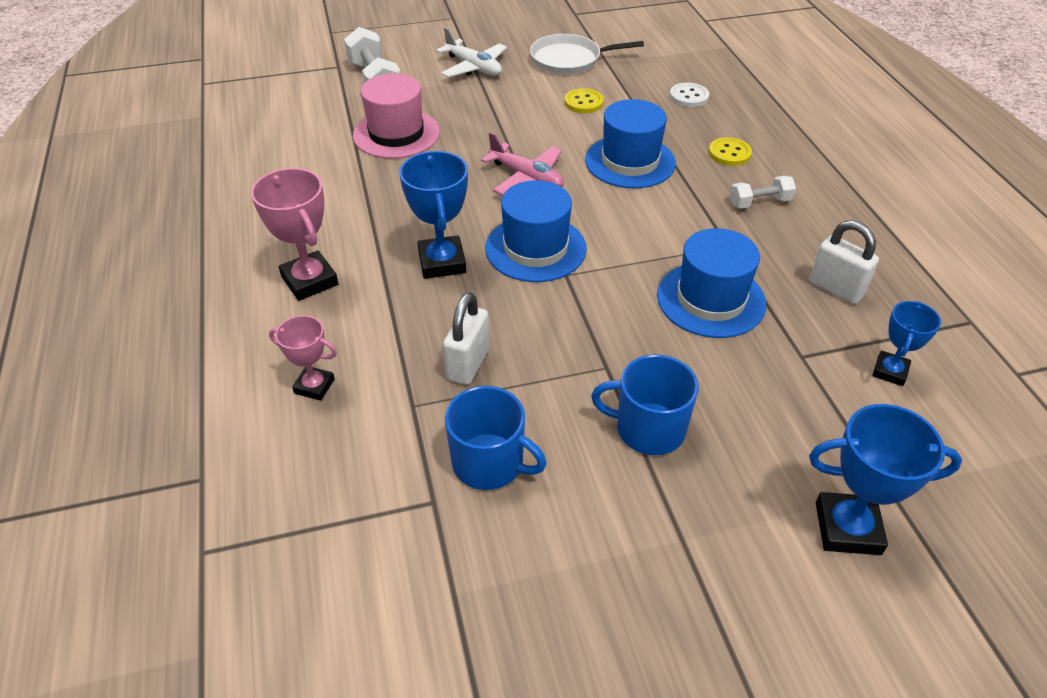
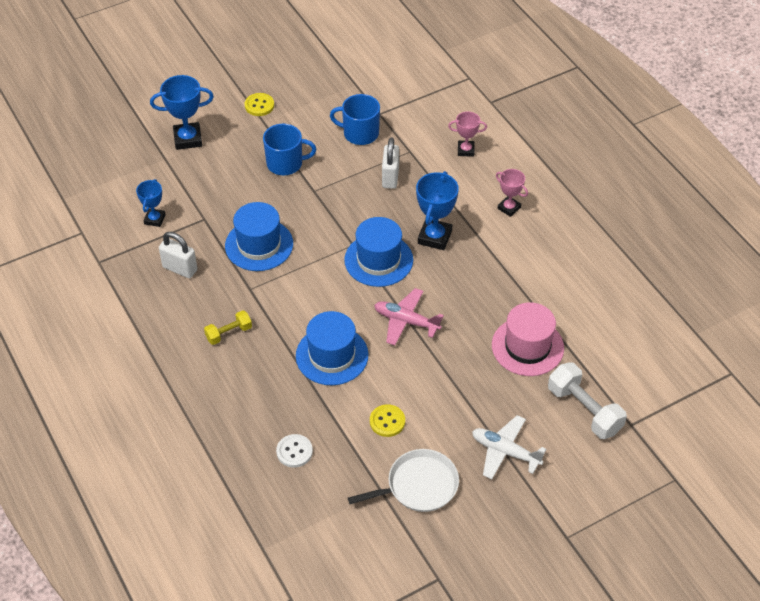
camera: 165 degrees right, 5 degrees up
(310, 281) = (509, 208): pink trophy -> pink trophy, size x0.62
(442, 262) = (434, 237): blue trophy -> blue trophy turned 45 degrees clockwise
(729, 153) = (253, 382): yellow button -> yellow button (259, 105)
(759, 202) = (229, 333): white dumbbell -> yellow dumbbell

